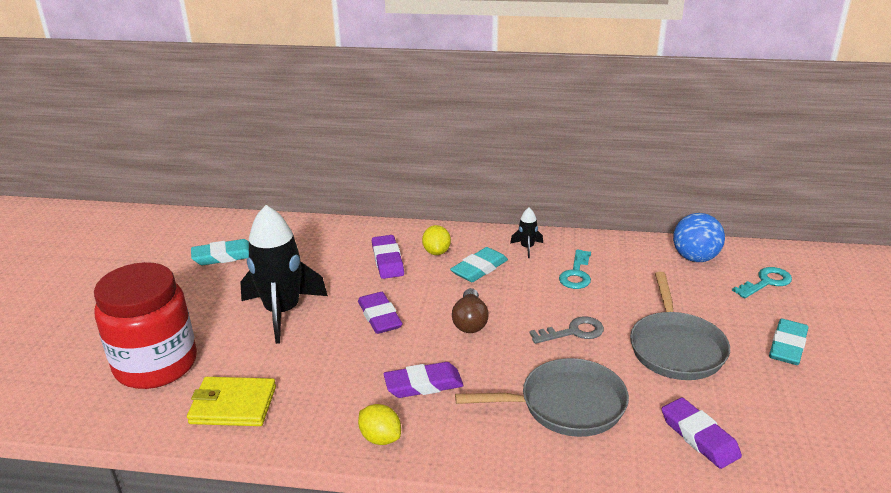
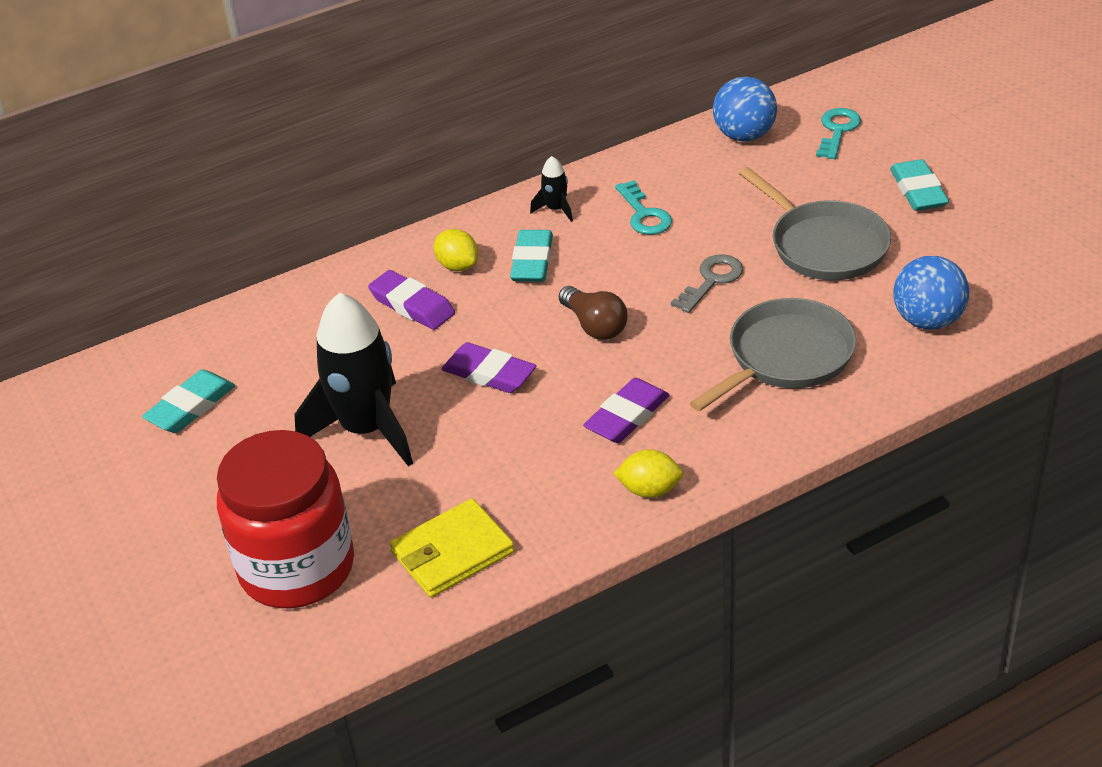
camera: 35 degrees left, 10 degrees up
(699, 437) = (927, 320): purple eraser -> blue ball

